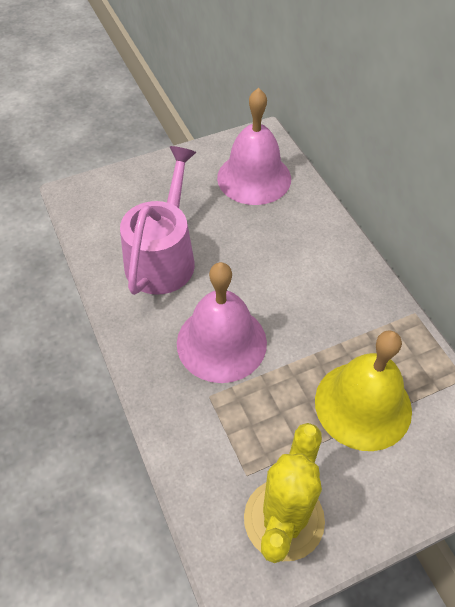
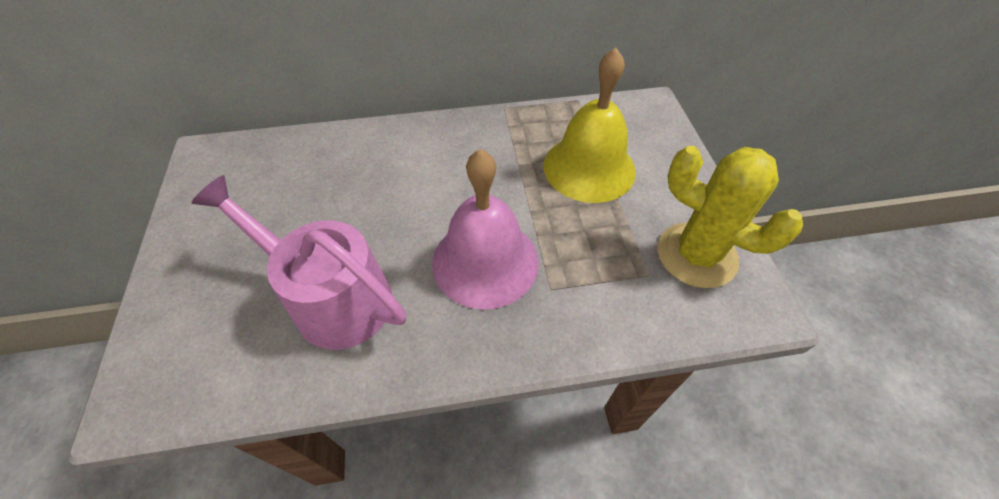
camera: 75 degrees left, 0 degrees up
(254, 178) = (263, 177): pink bell -> none

